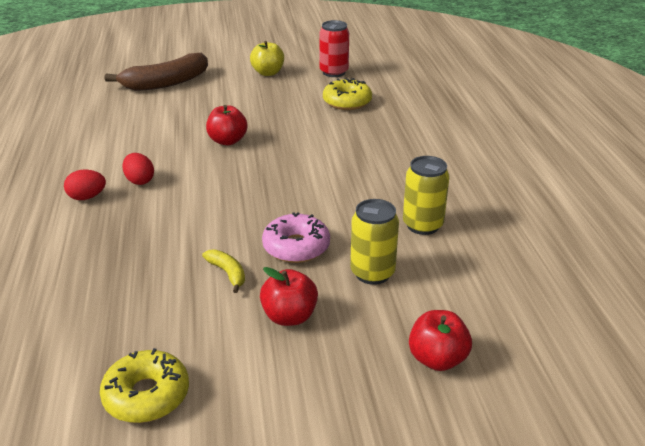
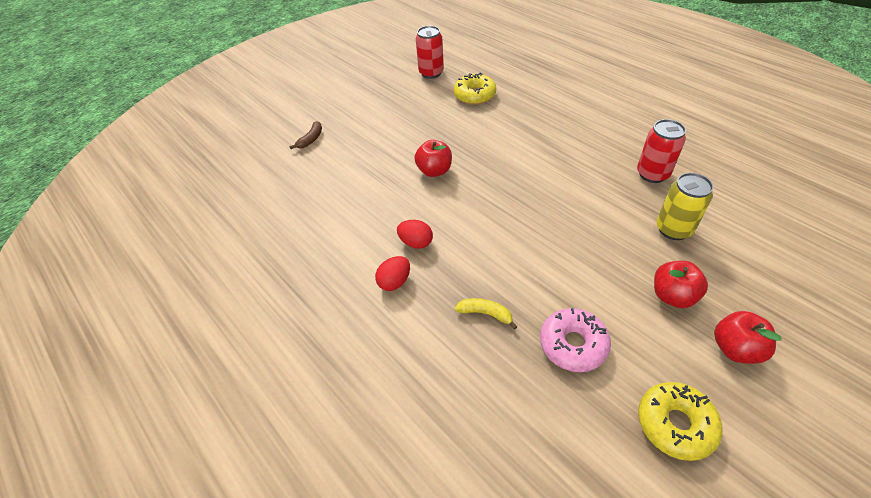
camera: 30 degrees left, 15 degrees up
(166, 83) = (311, 139): brown banana -> brown banana, size x0.45
(228, 273) = (589, 286): yellow banana -> yellow banana (485, 313)
(268, 73) = (382, 94): yellow apple -> none
(296, 247) = (602, 237): pink donut -> pink donut (573, 344)
(422, 225) = (652, 174): yellow can -> red can
(437, 359) = (789, 271): red apple -> red apple (735, 349)

